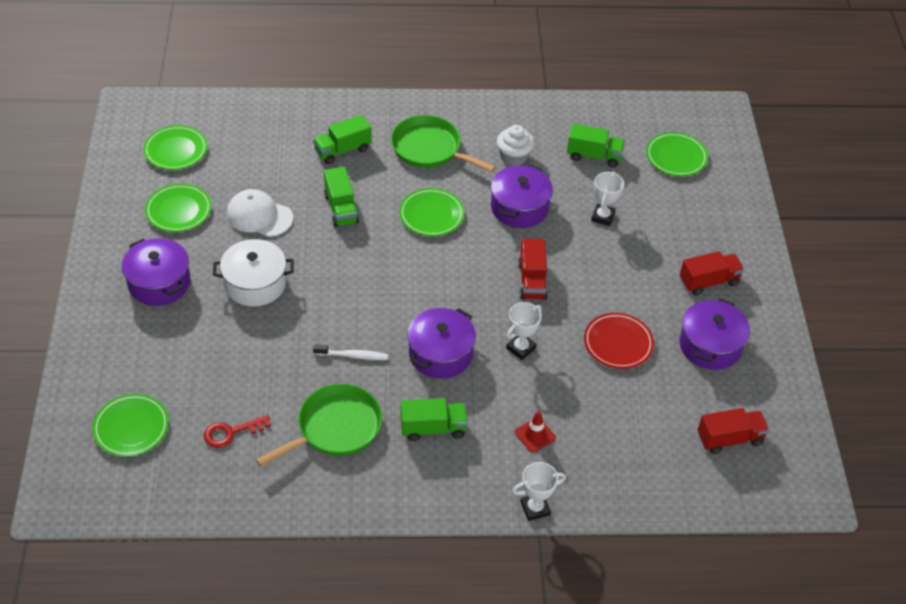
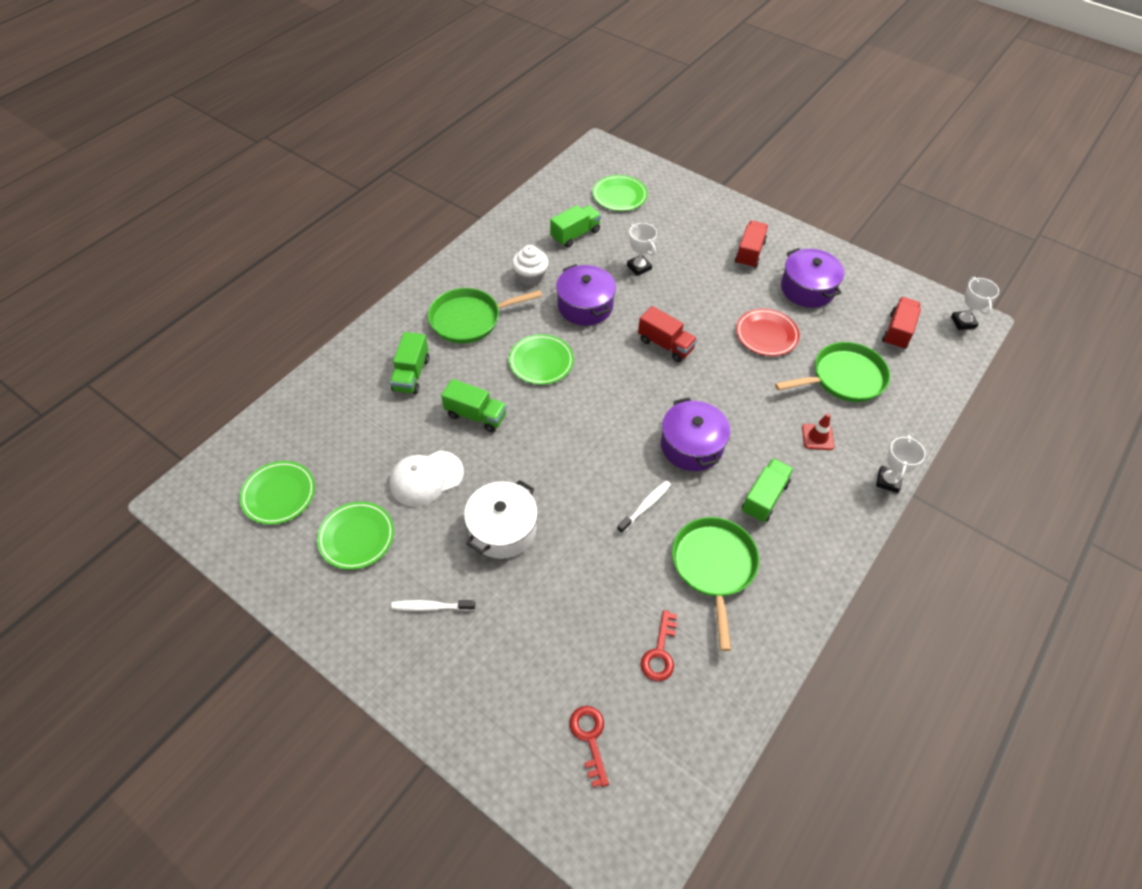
camera: 50 degrees left, 5 degrees up
(131, 427) = (590, 738): green plate -> red key
(159, 283) = (431, 607): purple pot -> white toothbrush
(521, 348) = (726, 392): white trophy -> white trophy (963, 322)
(625, 423) = (844, 378): none -> green pan

